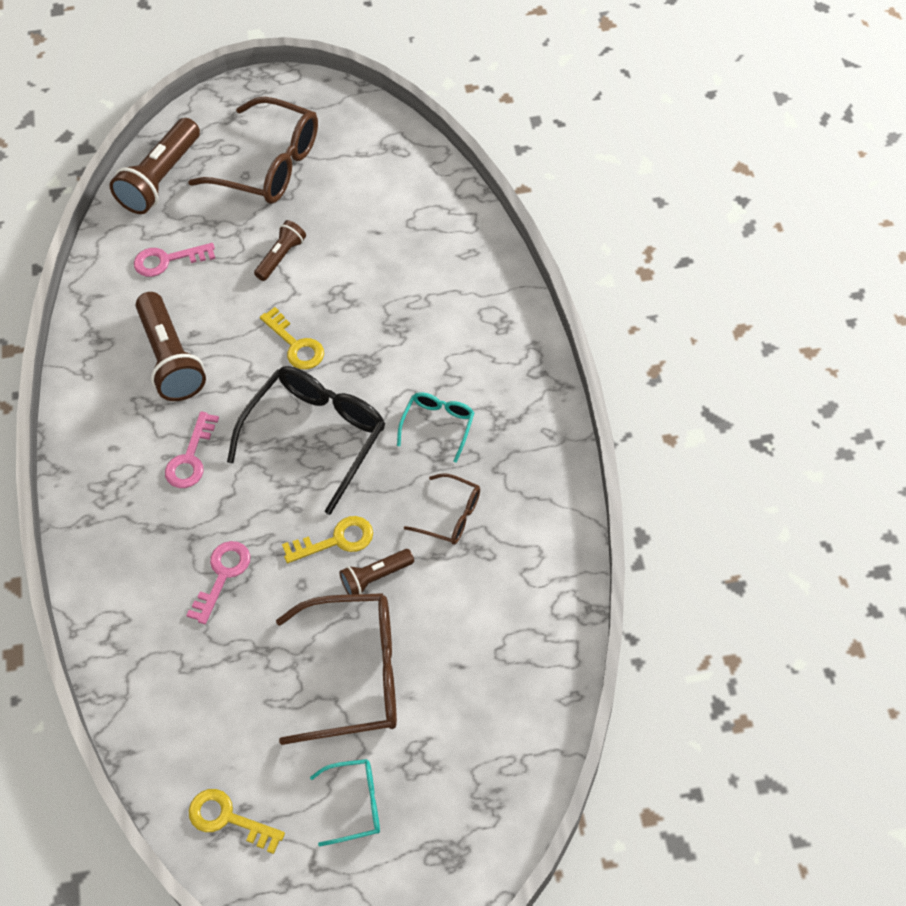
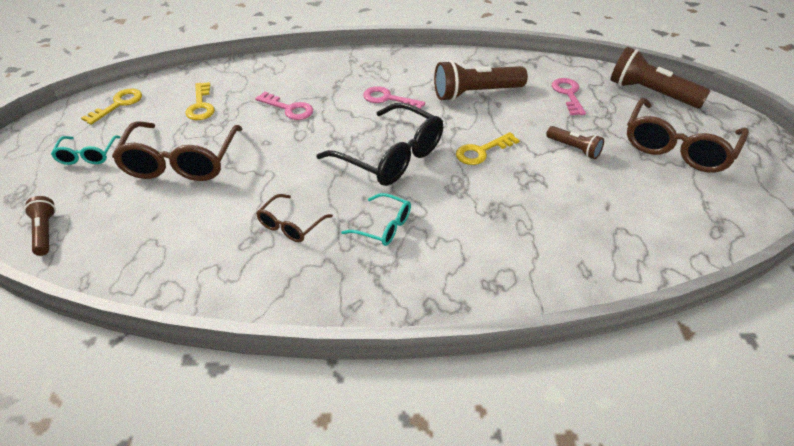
camera: 95 degrees right, 15 degrees down
(336, 540) = (294, 160): yellow key -> yellow key (201, 105)
(375, 577) = (254, 178): brown flashlight -> brown flashlight (44, 232)

